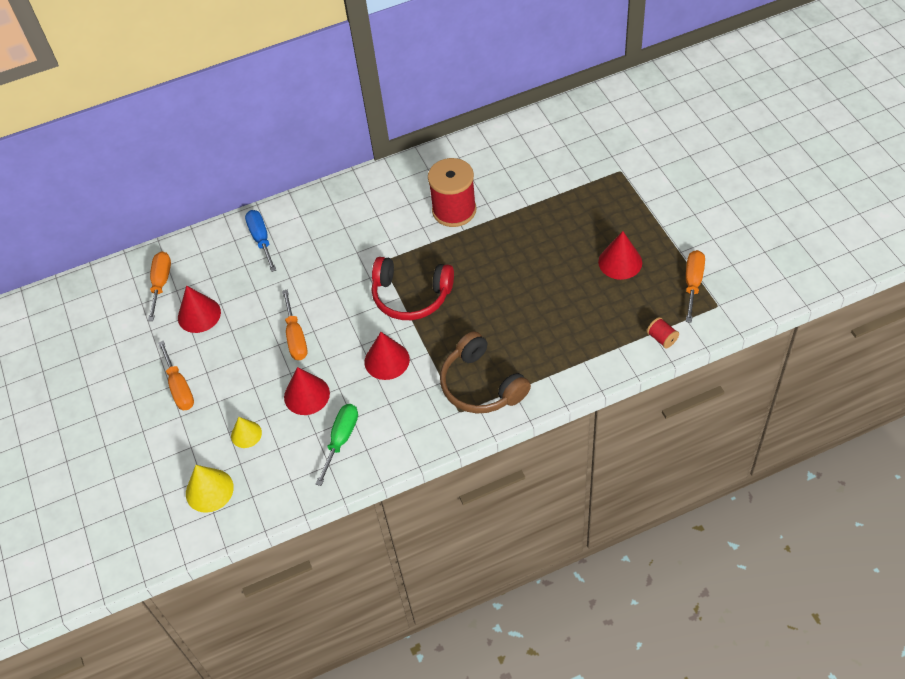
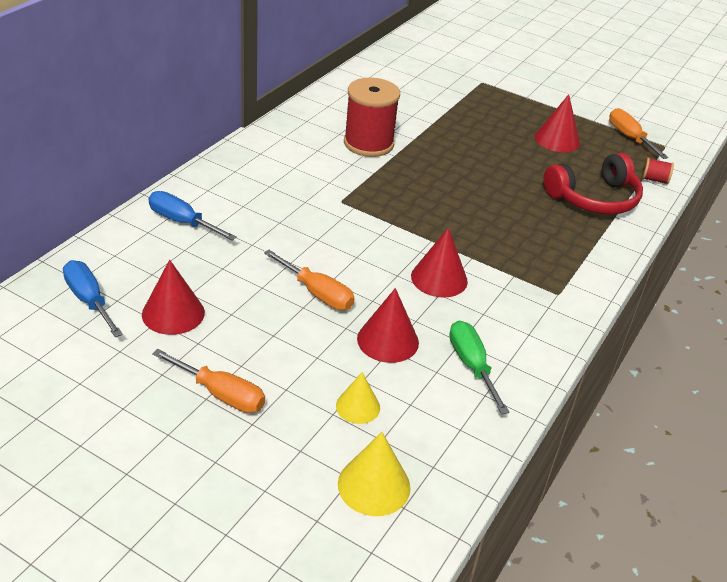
camera: 45 degrees left, 15 degrees down
(161, 283) = (89, 300): orange screwdriver -> blue screwdriver
(411, 296) = (402, 219): red headphones -> red headphones (594, 198)
(481, 385) = (552, 265): brown headphones -> none

